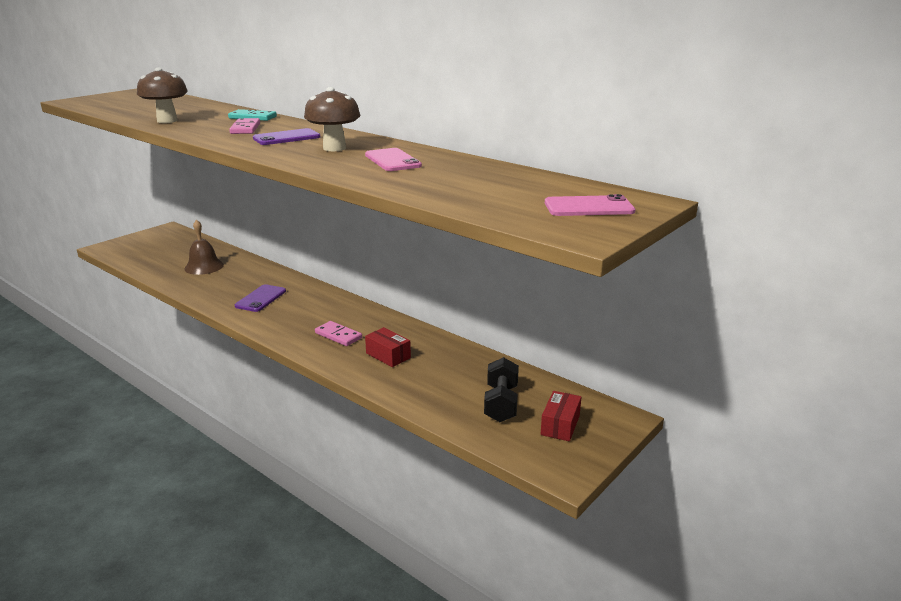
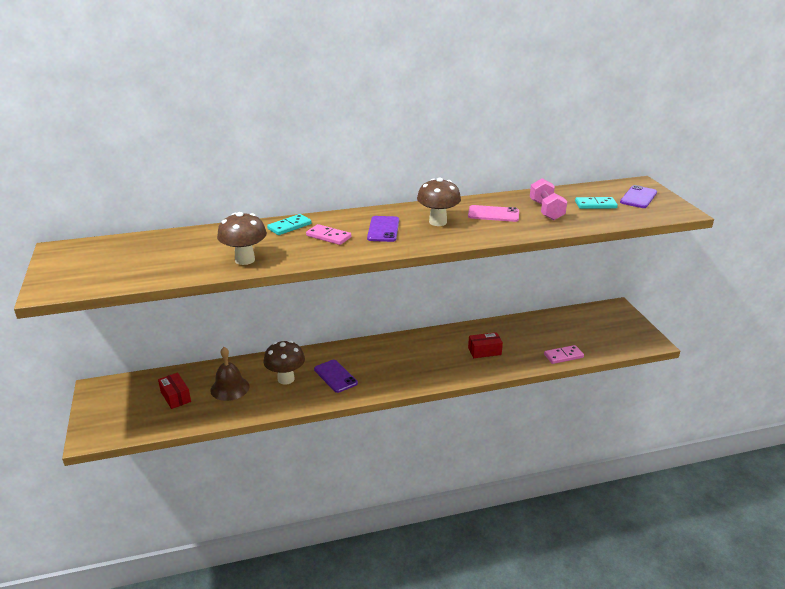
camera: 55 degrees left, 5 degrees up
(237, 281) = (286, 379): none -> brown mushroom
(338, 335) = (436, 361): pink domino -> pink domino (563, 356)
(444, 176) = (546, 210): none -> pink dumbbell
(501, 404) = (575, 334): black dumbbell -> none
(511, 192) = (595, 205): none -> turquoise domino
(560, 425) = (610, 326): red box -> red box (175, 397)
(588, 207) = (638, 197): pink phone -> purple phone

